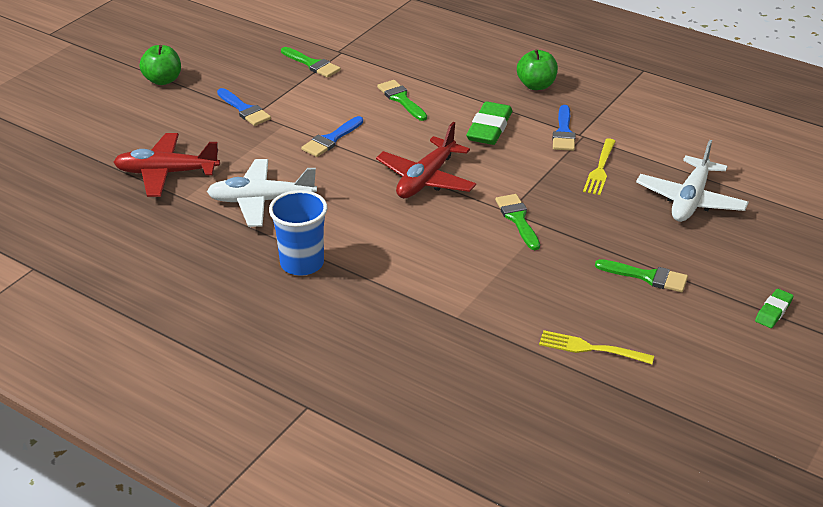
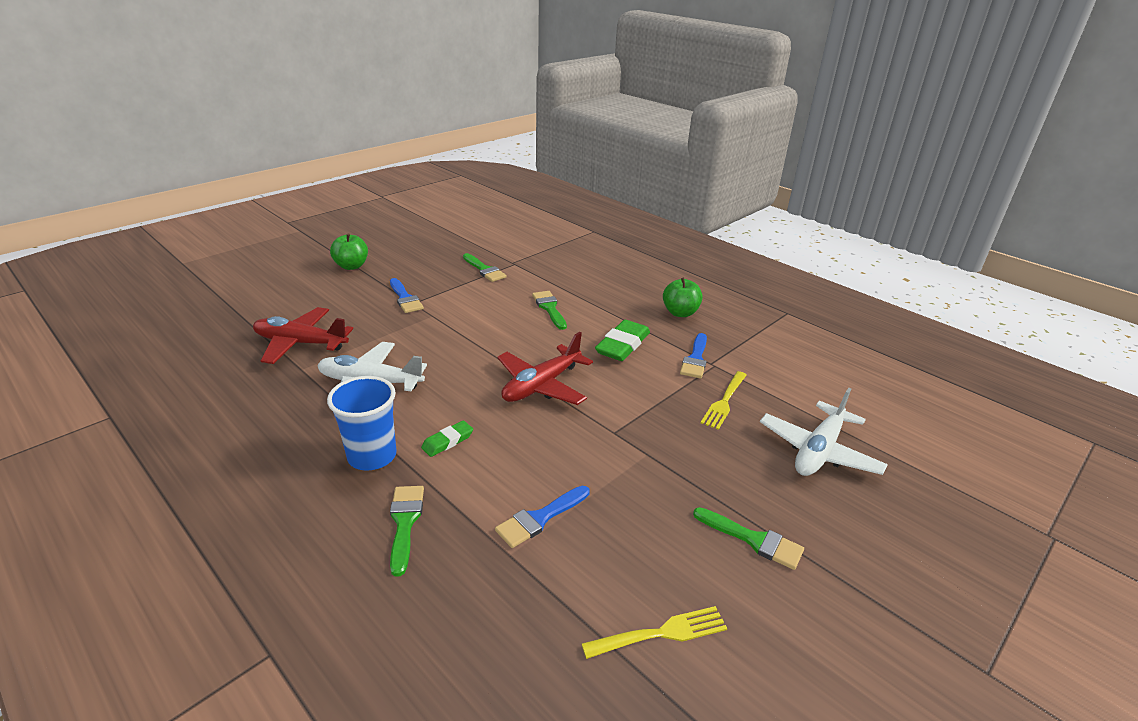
camera: 10 degrees right, 5 degrees down
(331, 139) = (468, 334): blue brush -> blue brush (540, 518)
(518, 219) = (621, 443): green brush -> green brush (405, 523)
(591, 348) = (661, 633): yellow fork -> yellow fork turned 135 degrees clockwise
(773, 311) = (913, 621): green eraser -> green eraser (447, 441)

